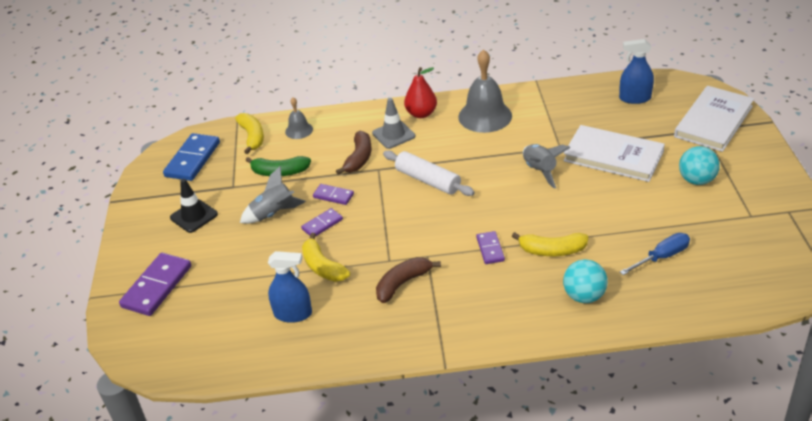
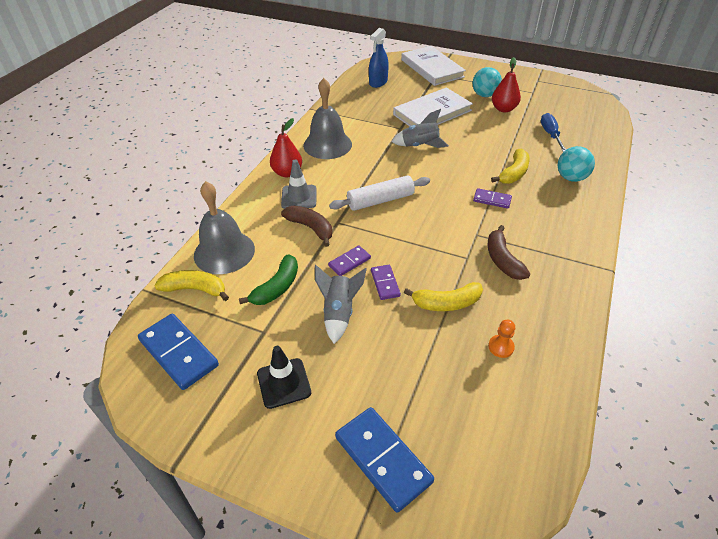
camera: 65 degrees left, 5 degrees up
(157, 286) = (383, 459): purple domino -> blue domino
(293, 314) = (501, 347): blue spray bottle -> orange pawn
(299, 130) = (224, 252): grey bell -> grey bell, size x1.91
(680, 204) = (503, 109): none -> red pear

